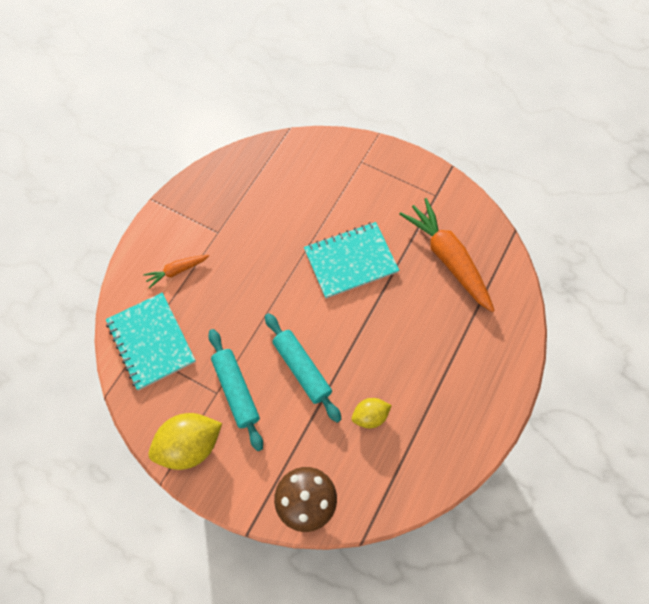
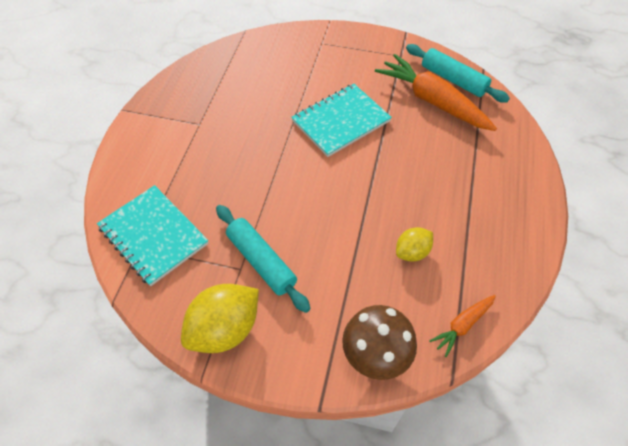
camera: 15 degrees left, 10 degrees down
(177, 271) = (165, 165): orange carrot -> orange carrot (462, 325)
(302, 369) = (325, 225): turquoise rolling pin -> turquoise rolling pin (453, 80)

